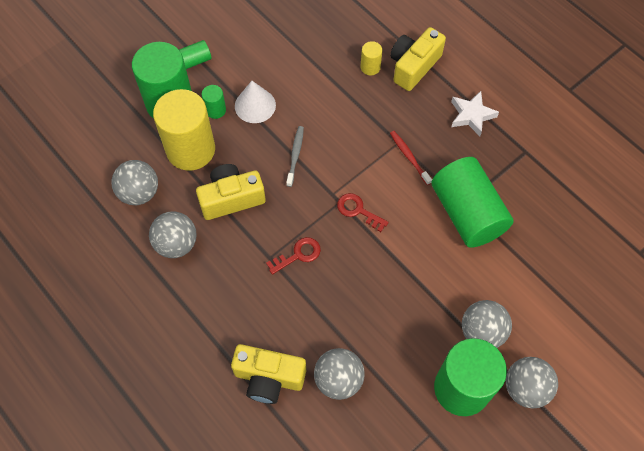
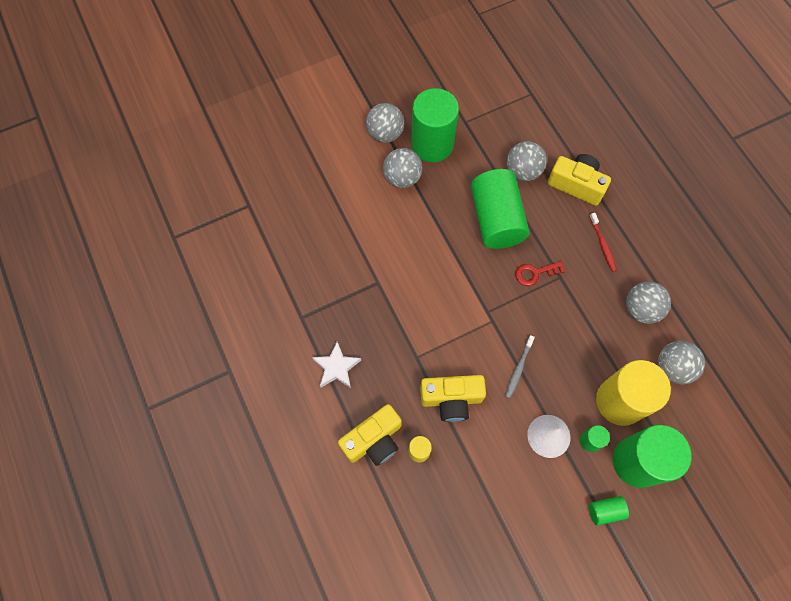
camera: 165 degrees left, 5 degrees up
(231, 198) = (586, 340): yellow camera -> yellow camera (451, 399)
(358, 210) = (473, 299): red key -> none
(409, 157) = (411, 339): red toothbrush -> red toothbrush (602, 244)
(467, 213) = (378, 273): green cylinder -> green cylinder (496, 219)

